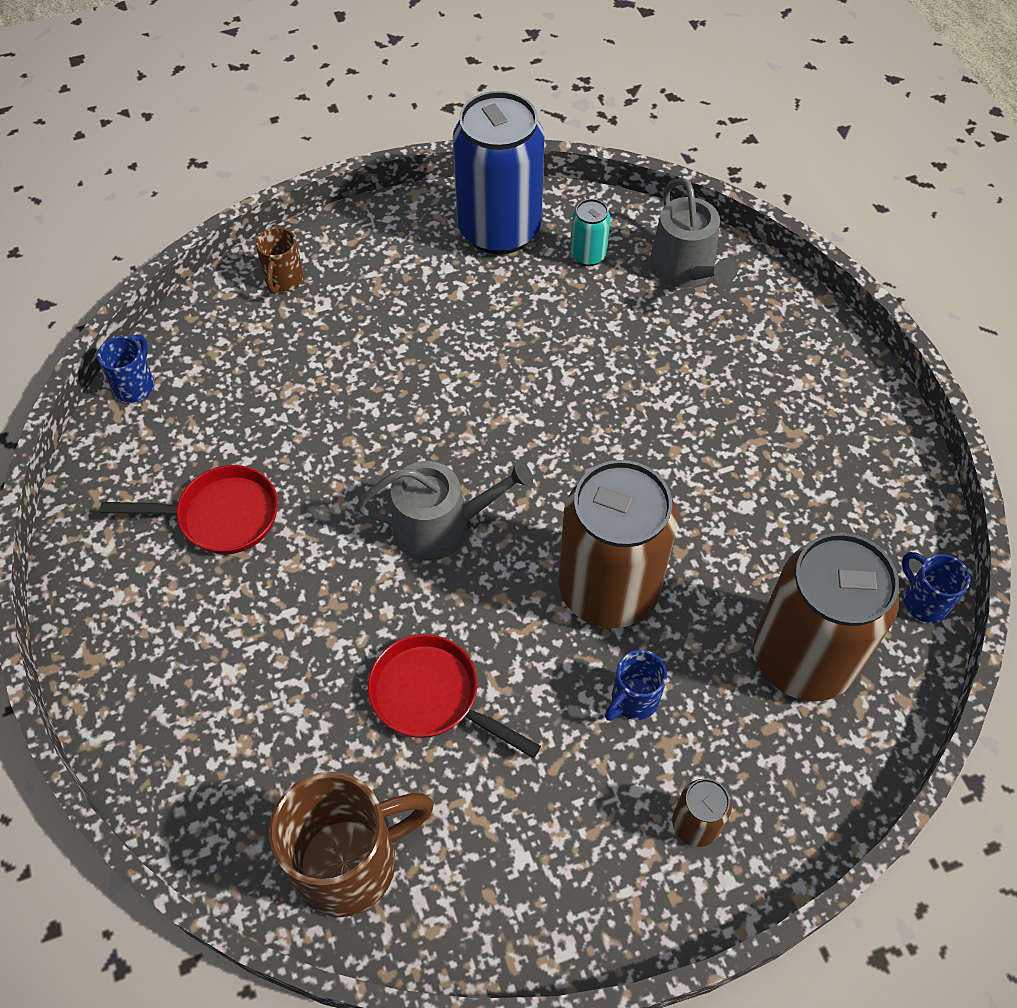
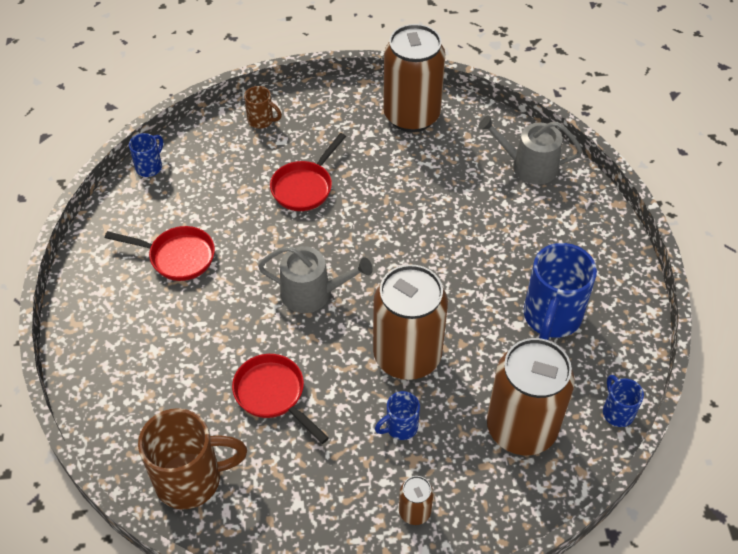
camera: 15 degrees right, 5 degrees down
(284, 280) = (261, 121): brown mug -> brown mug turned 90 degrees counterclockwise
(379, 367) = (305, 187): none -> red pan
(499, 230) = (411, 116): blue can -> brown can
(588, 255) = (465, 143): turquoise can -> none
(685, 270) = (528, 166): grey watering can -> grey watering can turned 105 degrees clockwise
(789, 484) = (551, 317): none -> blue mug

